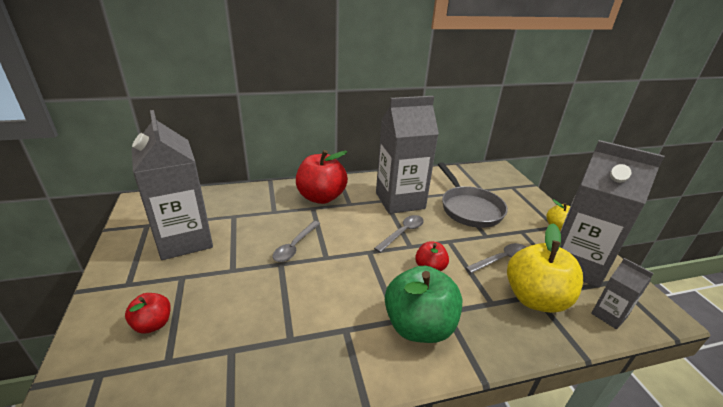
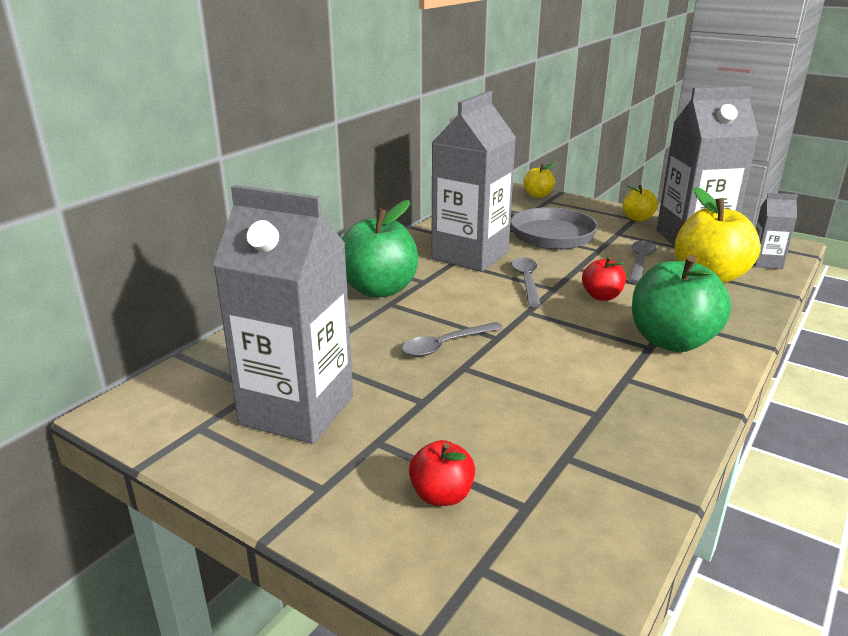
camera: 40 degrees left, 5 degrees down
(295, 246) = (446, 345): grey spoon -> grey spoon turned 75 degrees clockwise
(321, 197) = (379, 289): red apple -> green apple
(512, 180) = (538, 195): none -> yellow apple

